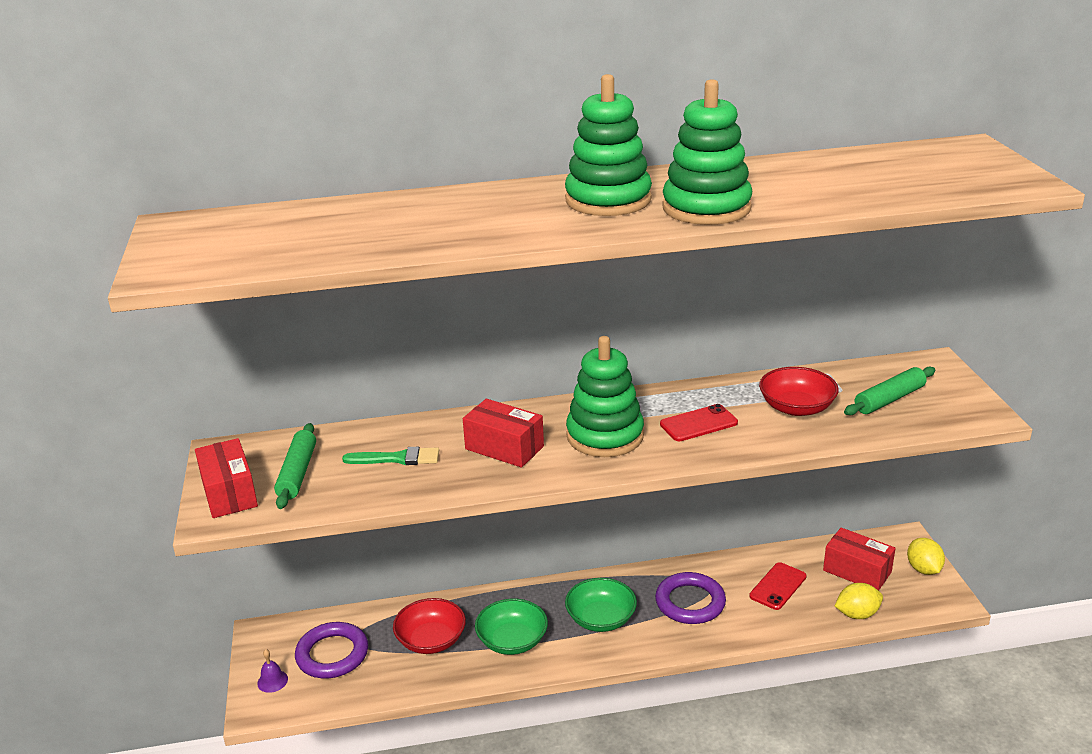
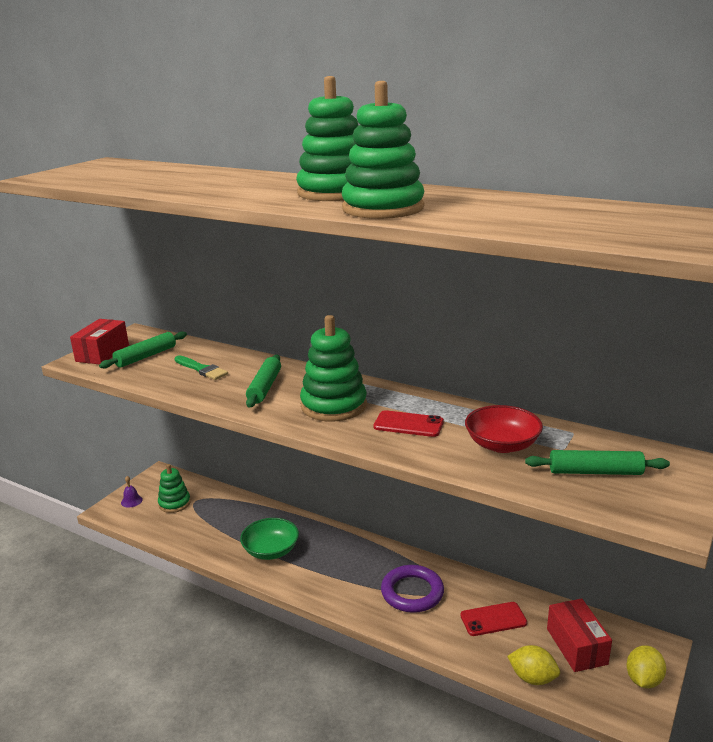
camera: 40 degrees right, 5 degrees down
(332, 654) = (174, 503): purple ring -> green stacking toy
(431, 640) = (230, 524): red bowl -> none
(504, 448) = (264, 387): red box -> green rolling pin
(601, 619) = (339, 568): green bowl -> none

